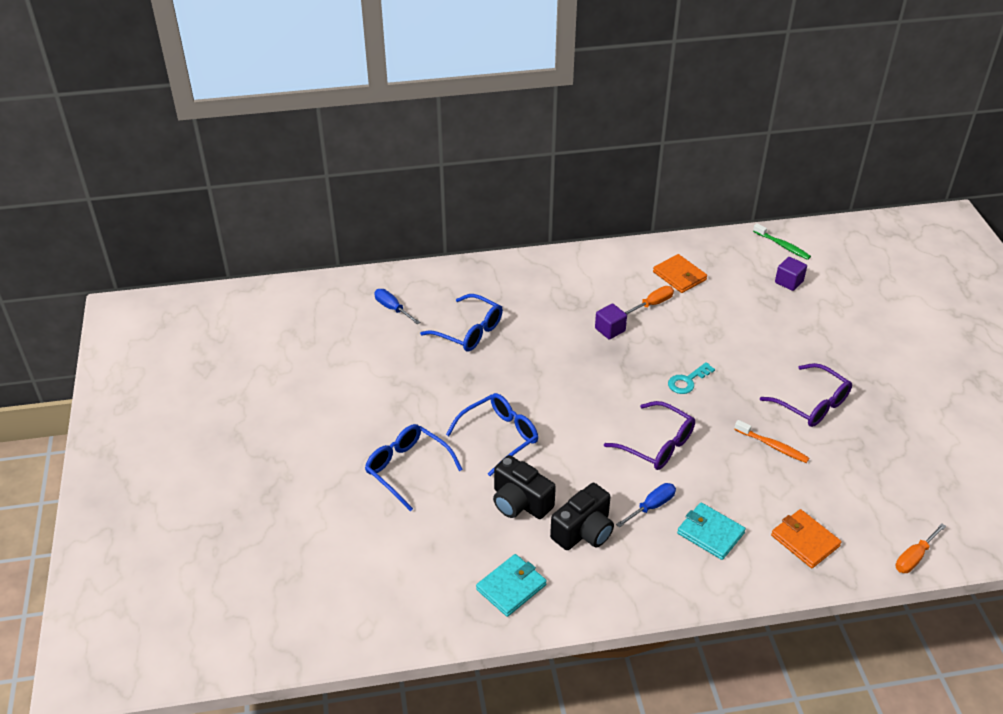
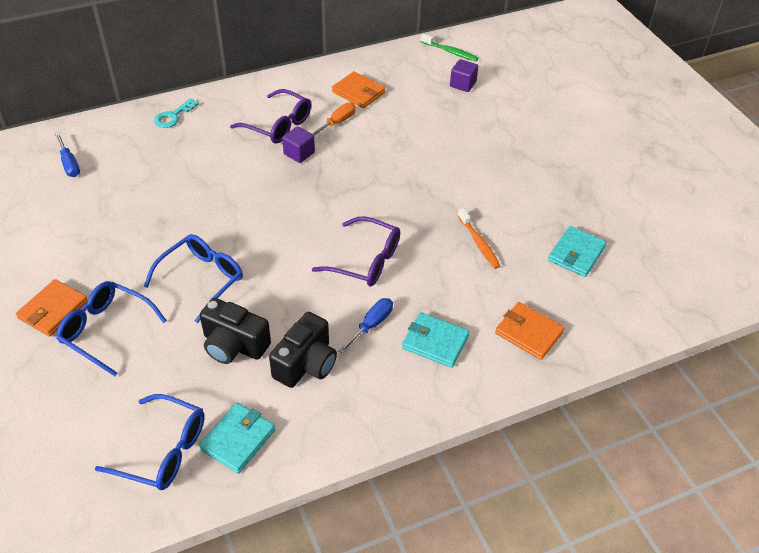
camera: 15 degrees left, 5 degrees up
(363, 442) = (53, 310): none -> orange wallet
(392, 308) = (69, 164): blue screwdriver -> blue screwdriver turned 150 degrees counterclockwise
(469, 331) = (155, 175): blue glasses -> blue glasses (163, 451)
(687, 381) = (384, 192): turquoise key -> turquoise key (173, 116)
(773, 446) = (479, 243): orange toothbrush -> orange toothbrush turned 45 degrees clockwise
(812, 404) = (508, 196): purple glasses -> purple glasses (278, 125)
(871, 472) = (576, 254): none -> turquoise wallet
(914, 557) = (634, 330): orange screwdriver -> none

